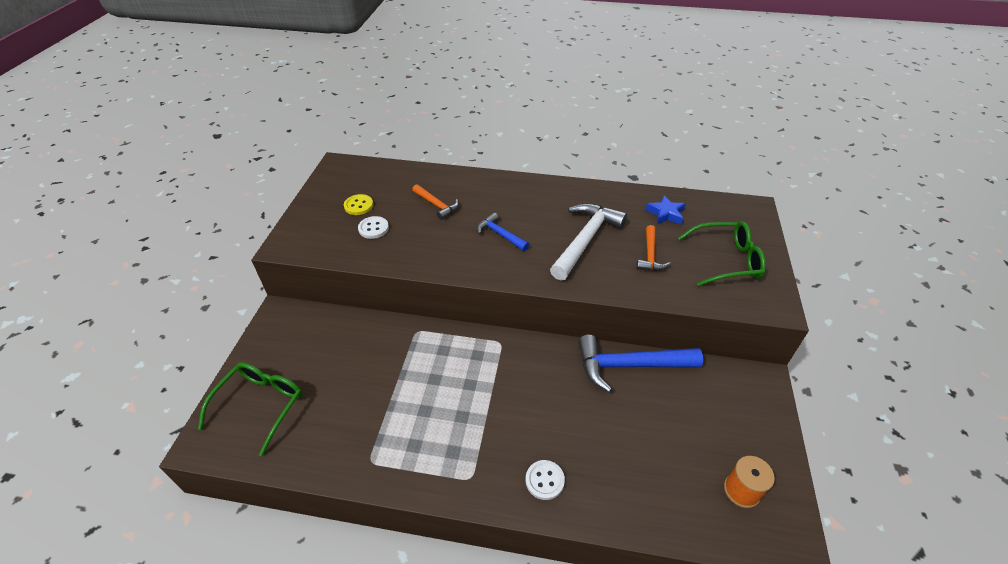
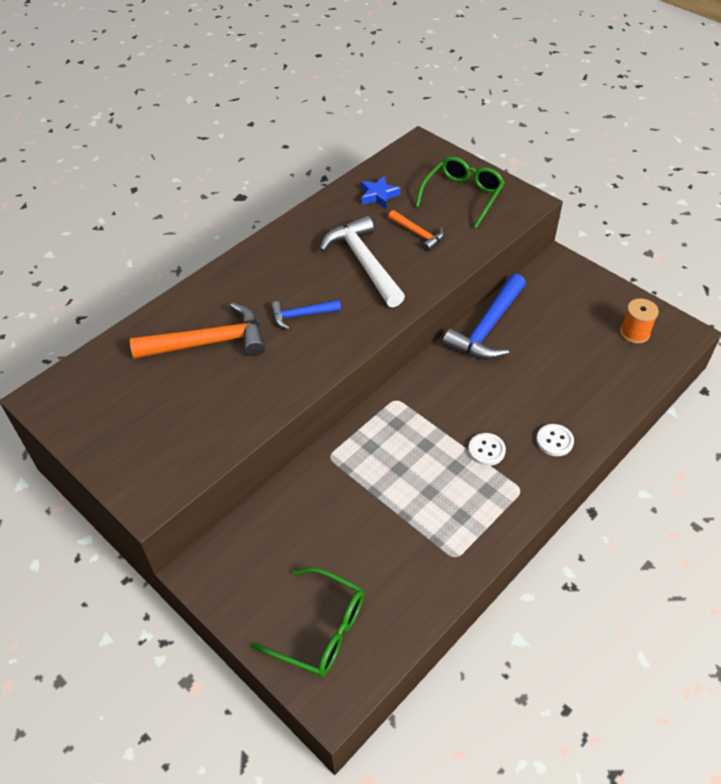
camera: 55 degrees left, 5 degrees up
(261, 405) = (320, 630): green glasses -> green glasses turned 150 degrees clockwise
(359, 206) = (142, 408): yellow button -> none
(373, 228) = (195, 410): white button -> white button (486, 450)
(436, 205) = (208, 342): orange hammer -> orange hammer, size x1.84

